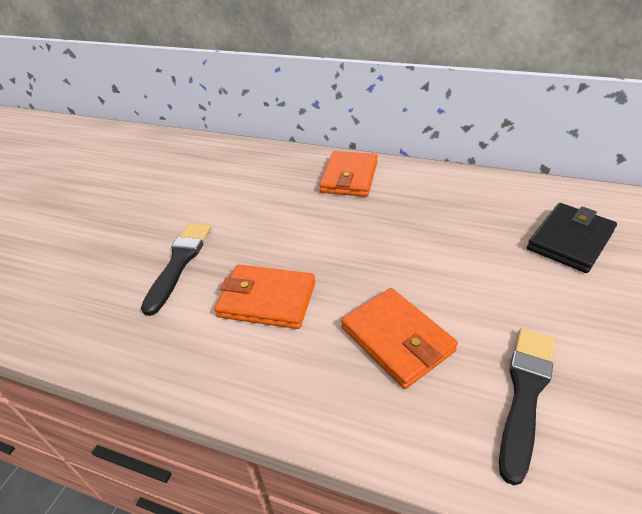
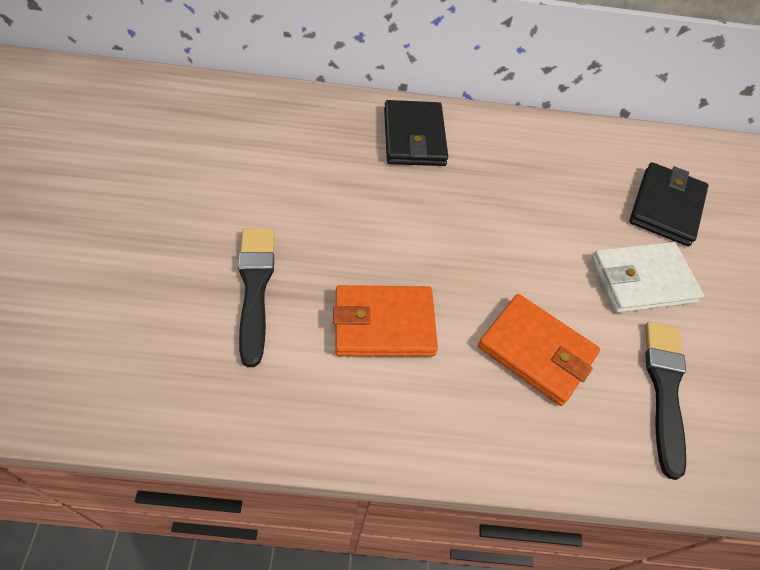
camera: 25 degrees left, 15 degrees up
(349, 177) = (414, 137): orange wallet -> black wallet
(527, 295) = (642, 280): none -> white wallet

